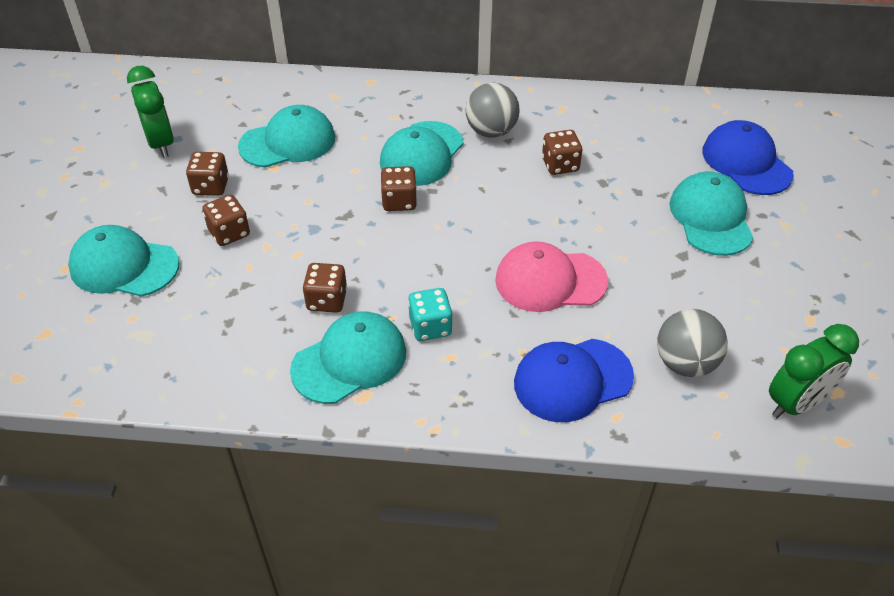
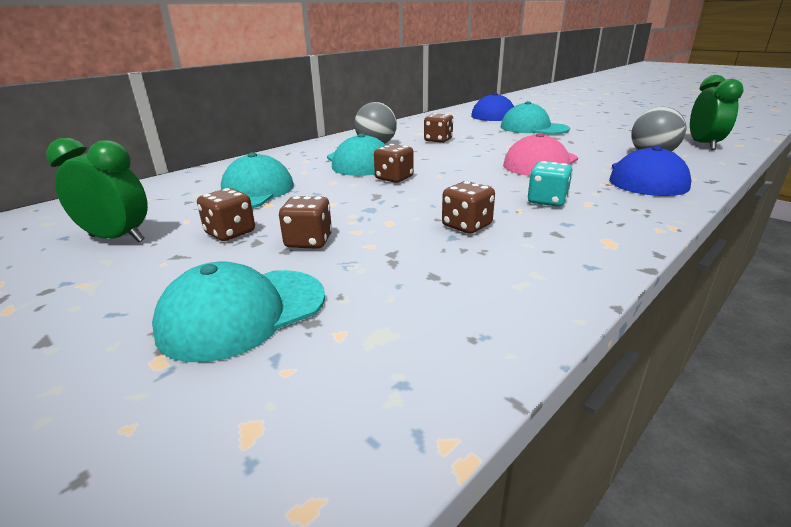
camera: 50 degrees left, 20 degrees down
(350, 360) = (556, 236): turquoise cap -> none

